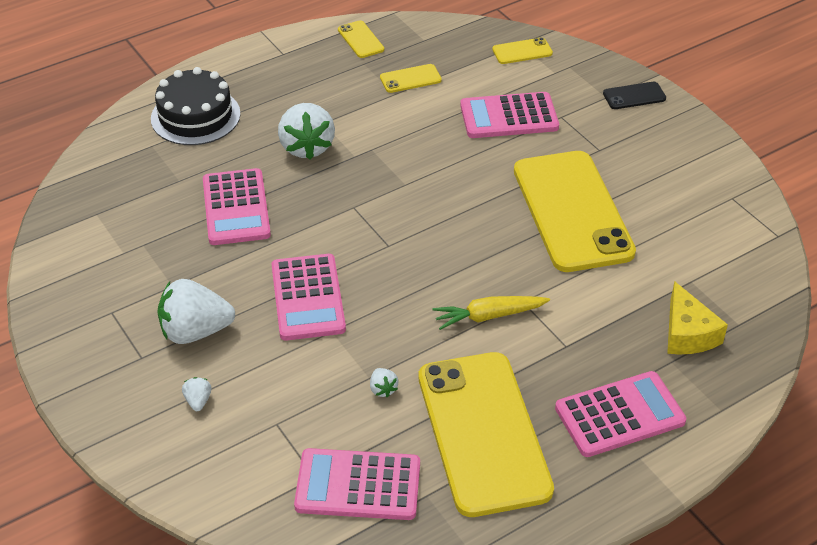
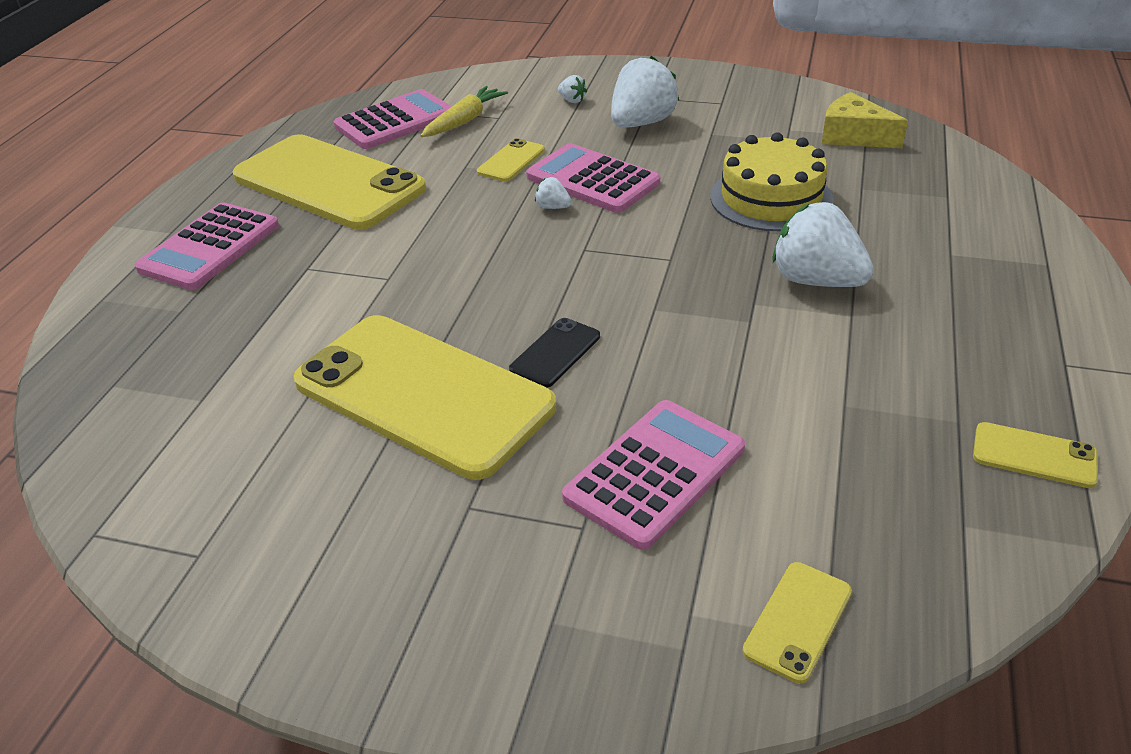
camera: 140 degrees right, 5 degrees down
(195, 116) = (976, 240): black cake -> none
(236, 208) = (771, 198): pink calculator -> yellow cake
(383, 389) = (444, 166): white strawberry -> white strawberry (553, 207)
(410, 79) = (864, 440): yellow phone -> yellow phone (511, 161)
(489, 316) = (410, 250): yellow carrot -> yellow carrot (464, 121)
(634, 96) = (505, 661): black phone -> black phone (555, 353)
(687, 333) = (175, 343): yellow cheese -> yellow cheese (854, 136)

